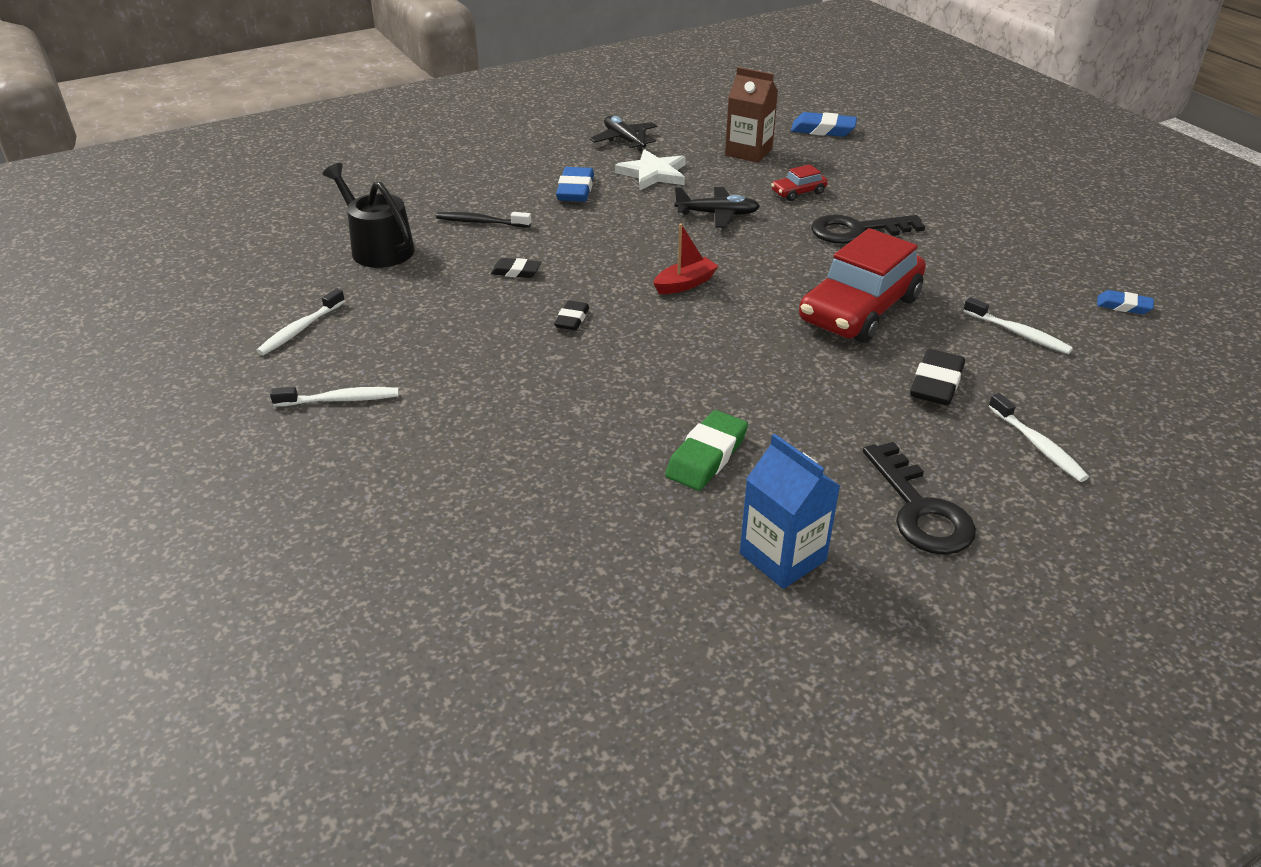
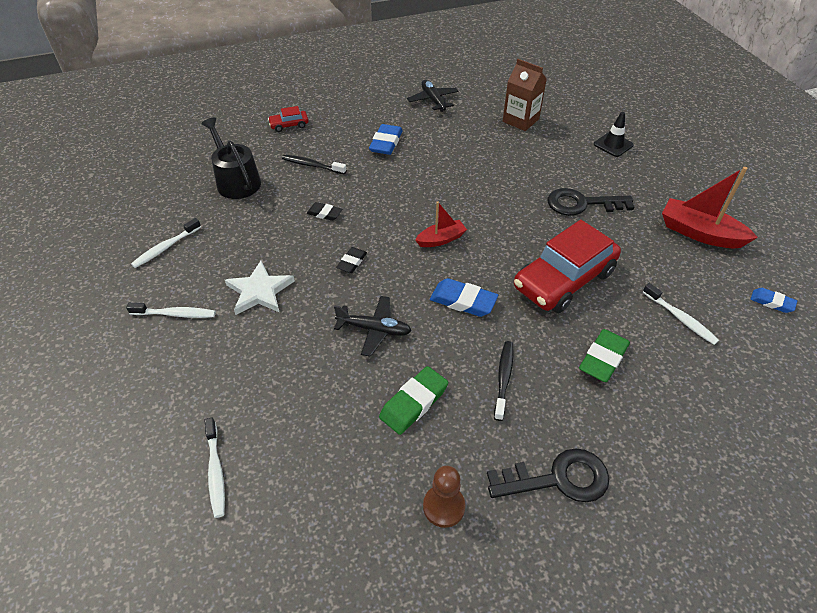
camera: 10 degrees right, 10 degrees up
(653, 173) = (445, 133): white star -> white star (259, 291)
(717, 214) = (482, 177): black plane -> black plane (374, 329)
(782, 557) = (444, 506): blue carton -> brown pawn
(798, 192) = (547, 162): red car -> red car (289, 125)
(816, 417) = (503, 378): none -> black toothbrush
(823, 130) = (582, 104): blue eraser -> blue eraser (463, 301)
(876, 167) = (613, 145): none -> black traffic cone
(920, 510) = (558, 479): black key -> black key turned 90 degrees counterclockwise
(936, 383) = (603, 359): black eraser -> green eraser
(1014, 246) = (699, 233): none -> red boat
(1038, 445) = (666, 430): white toothbrush -> white toothbrush (216, 471)

